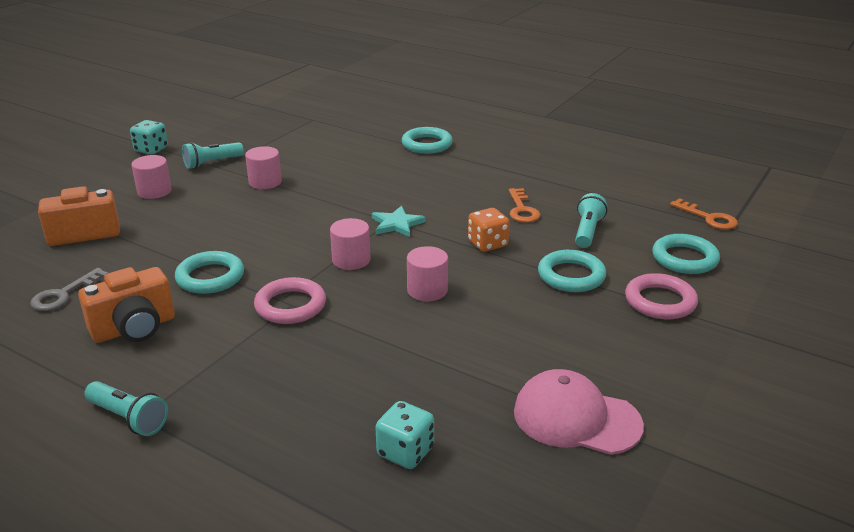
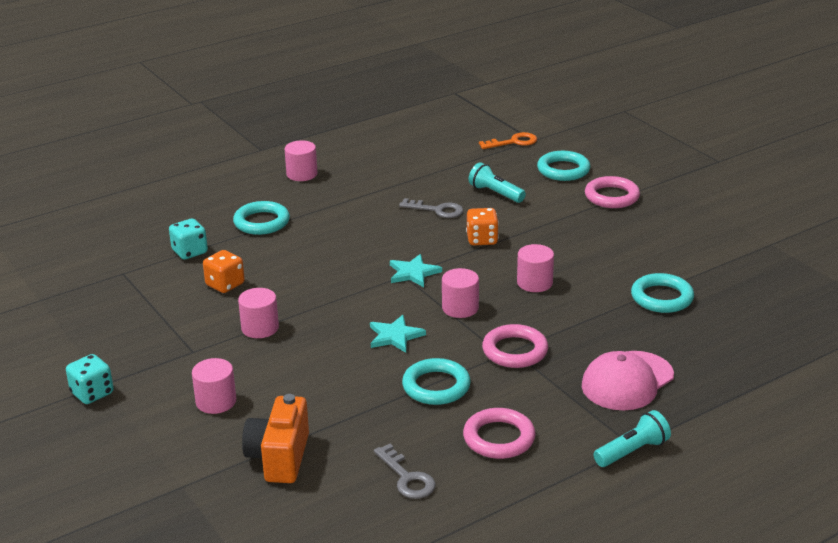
camera: 65 degrees left, 0 degrees up
(134, 328) = (499, 438): orange camera -> pink ring
(212, 163) = (176, 355): turquoise flashlight -> none
(283, 239) = (395, 336): none -> turquoise star
(320, 155) = (225, 285): none -> orange dice
(405, 452) = (728, 335): turquoise dice -> turquoise dice (190, 252)
(522, 140) = (302, 174): none -> pink cylinder
(522, 209) = (437, 210): orange key -> grey key
(571, 276) = (555, 219): turquoise ring -> turquoise ring (662, 297)
(576, 418) = (723, 265): pink cap -> pink cap (627, 381)

